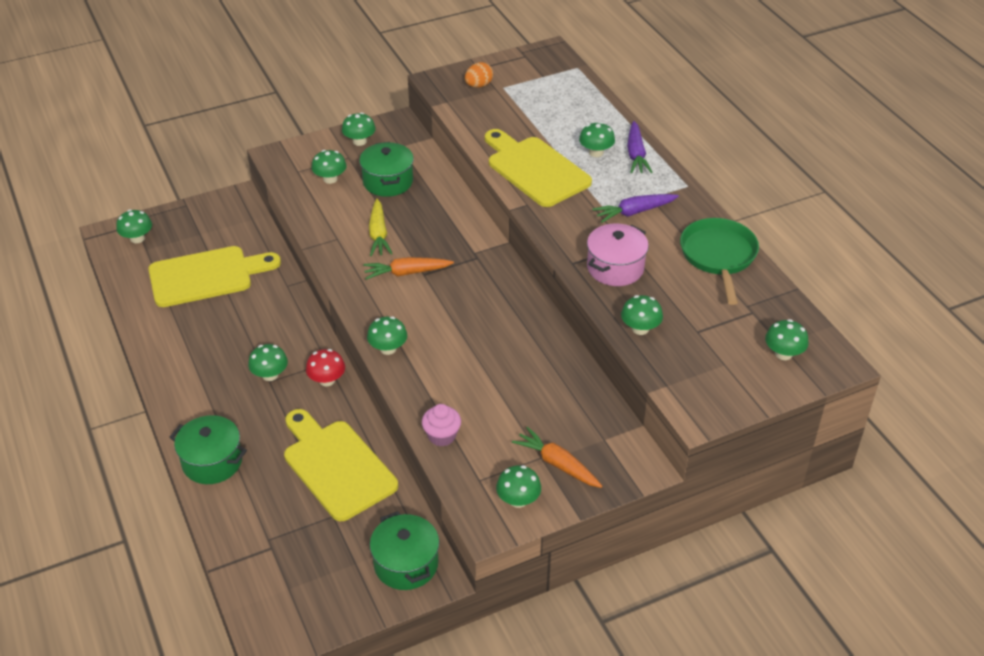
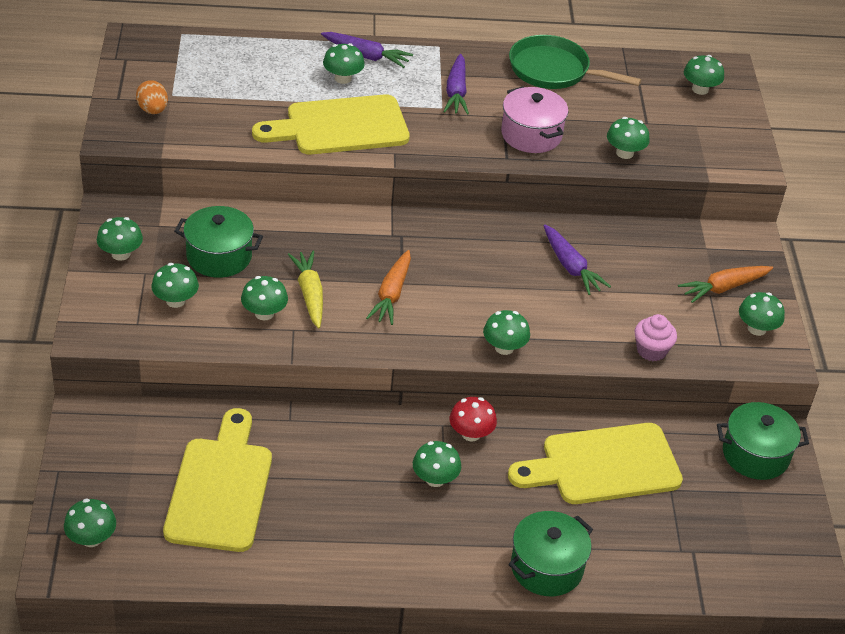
camera: 70 degrees left, 0 degrees up
(344, 220) = (264, 313): none -> green mushroom
(378, 234) = (310, 294): yellow carrot -> yellow carrot turned 120 degrees counterclockwise
(512, 359) = (570, 266): none -> purple carrot

